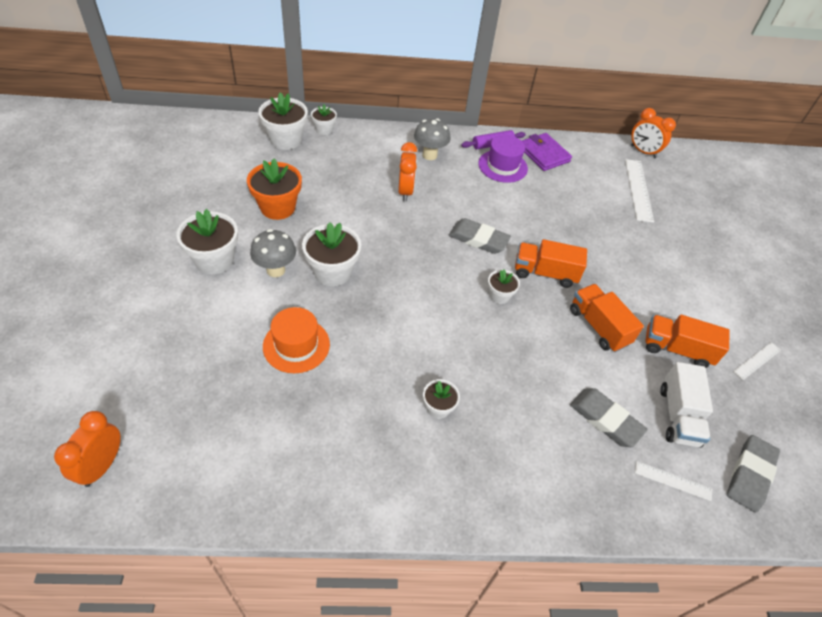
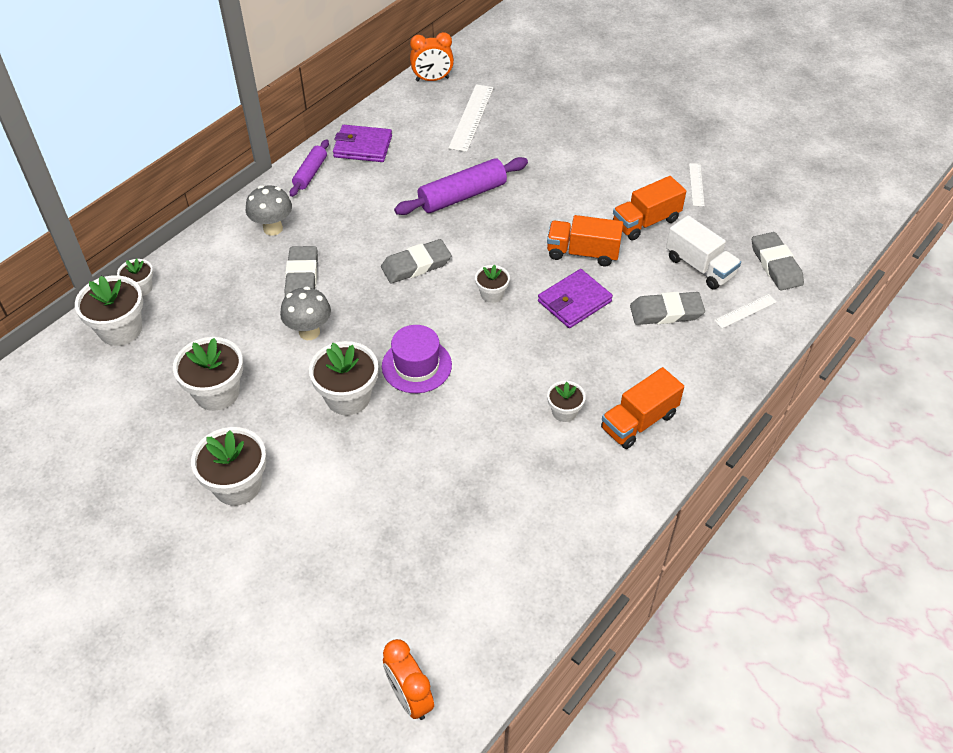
camera: 45 degrees left, 0 degrees up
(275, 270) = (301, 441): grey mushroom -> grey mushroom (309, 332)
(277, 207) = (217, 393): orange flower pot -> white flower pot
(296, 345) = (409, 475): orange hat -> none
(405, 191) = (302, 278): orange clock -> grey eraser
(502, 166) = (346, 186): purple hat -> purple hat (416, 365)
(545, 273) = (498, 247): orange truck -> orange truck (639, 421)
(547, 350) = (574, 301): none -> purple wallet
(565, 227) = (462, 196): none -> purple rolling pin
(638, 190) = (471, 117): white ruler -> white ruler turned 60 degrees clockwise

